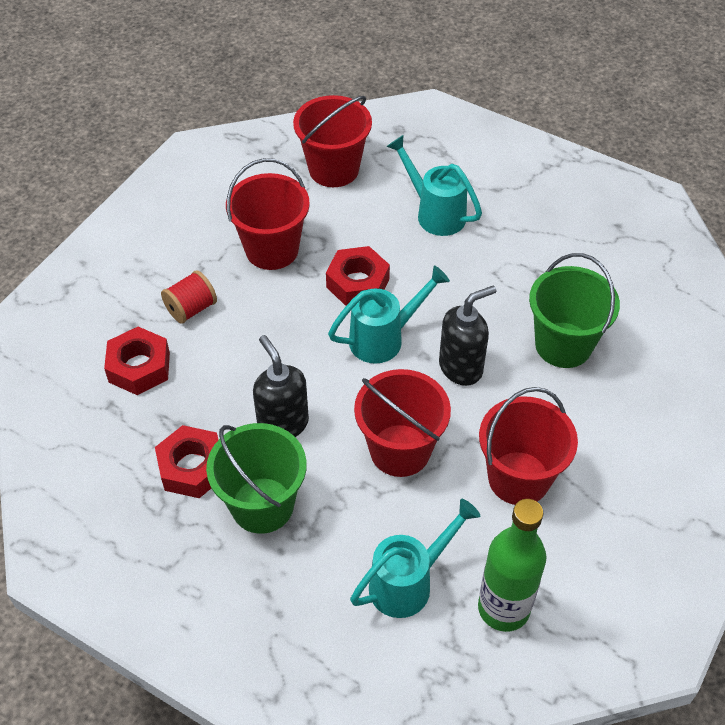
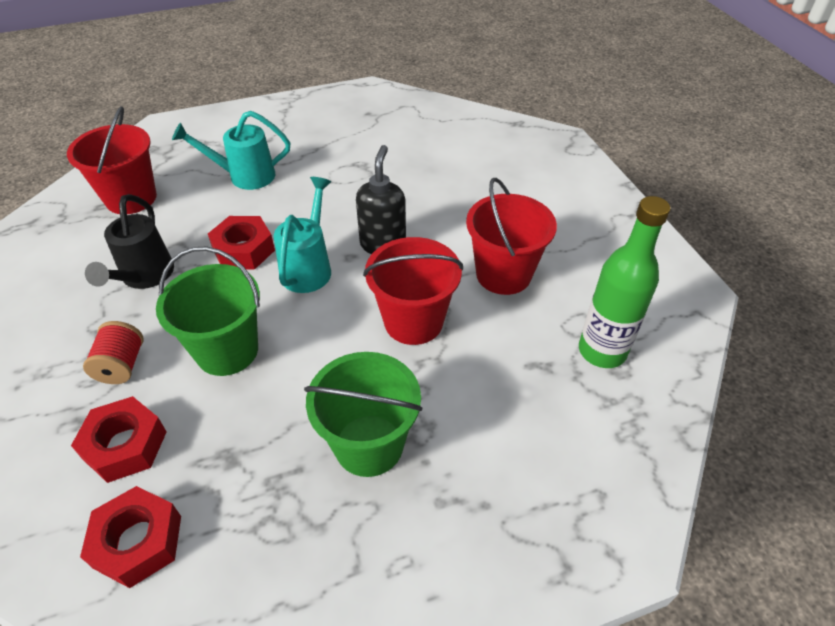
camera: 50 degrees left, 5 degrees down
(192, 468) = (276, 474): red nut -> red nut (138, 541)
(272, 249) = (144, 277): red bucket -> black watering can
(283, 424) = (308, 378): black soap dispenser -> none
(408, 582) = (532, 393): turquoise watering can -> none
(563, 345) = (424, 188): green bucket -> green bucket (227, 350)

